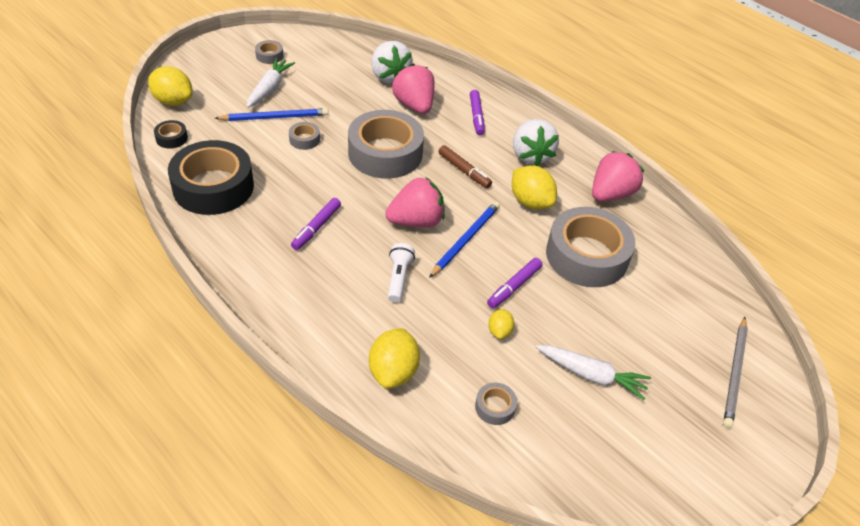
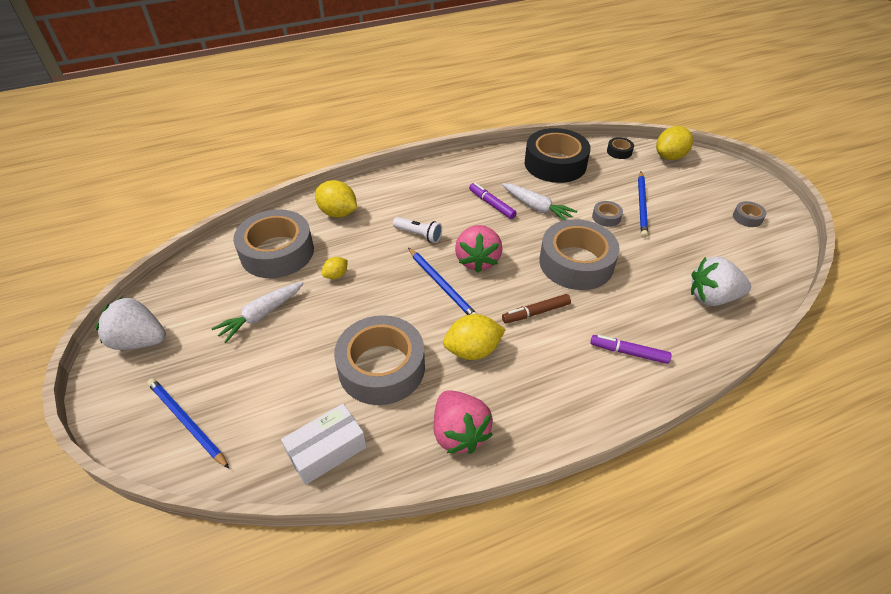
camera: 115 degrees right, 0 degrees up
(269, 88) = (688, 209): white carrot -> white carrot (536, 207)
(414, 105) = (654, 304): pink strawberry -> none
(495, 407) = (277, 252): grey tape -> grey tape, size x2.42
(499, 331) = (336, 275): yellow lemon -> yellow lemon turned 75 degrees counterclockwise
(514, 287) = (374, 299): purple marker -> none
(530, 155) = (547, 379): white strawberry -> white strawberry (139, 341)
(681, 265) = (327, 450): none -> white box
(734, 373) = (187, 422): grey pencil -> blue pencil

